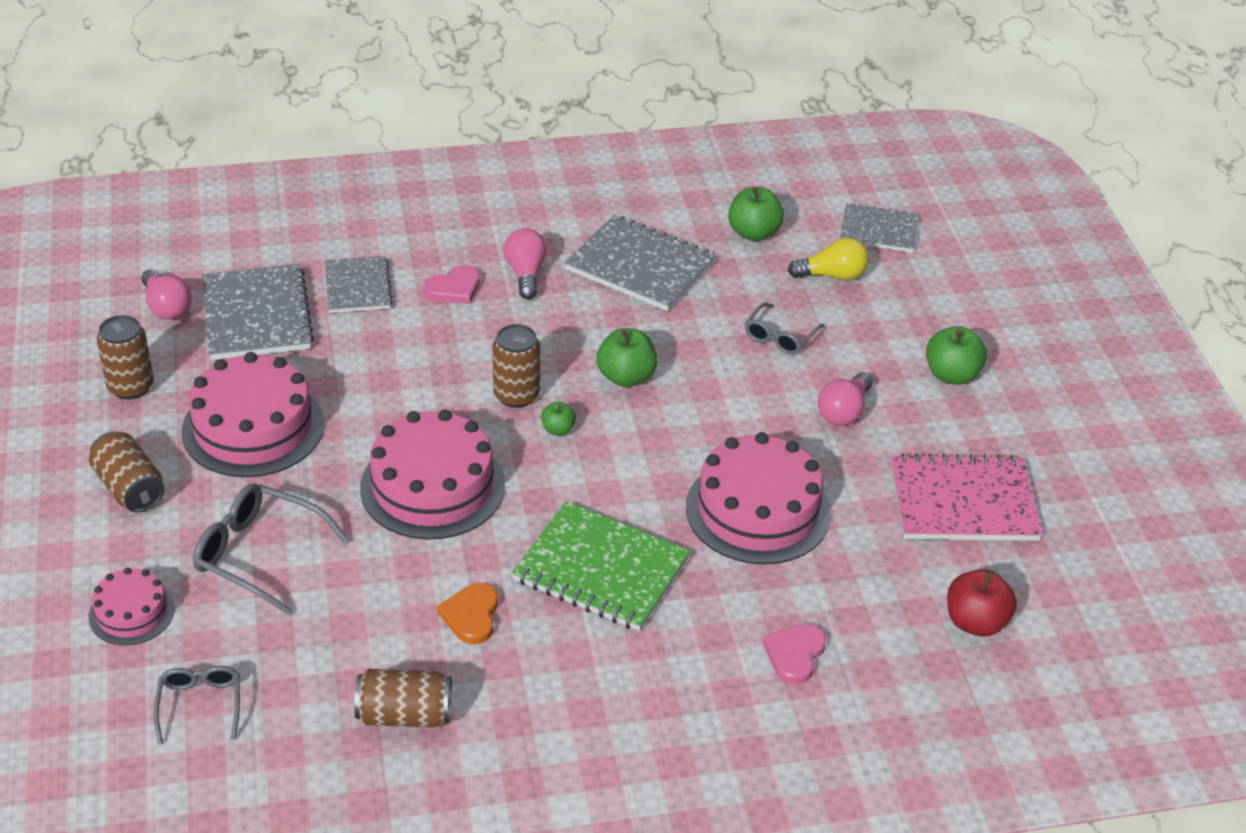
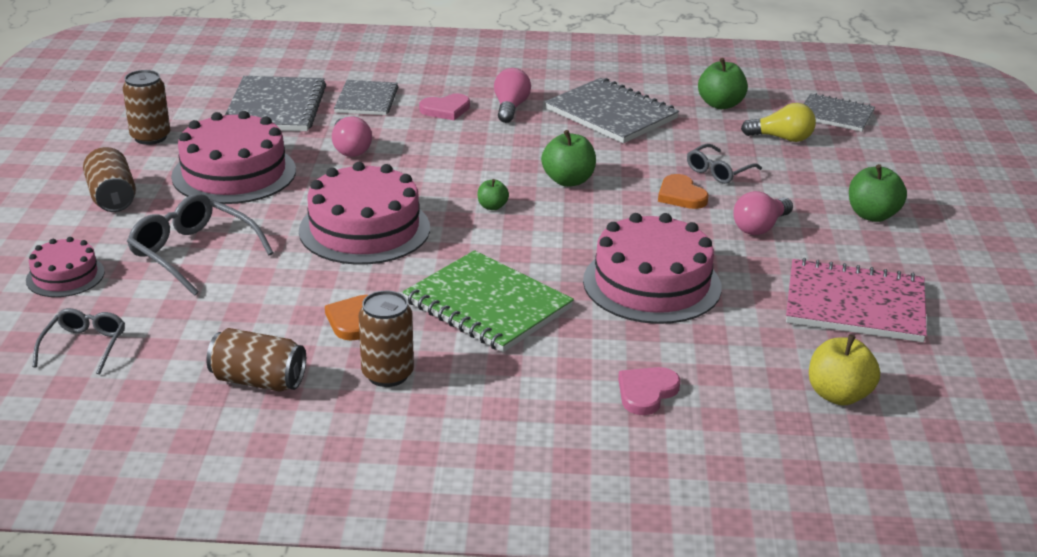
camera: 15 degrees right, 10 degrees down
(166, 307) = (207, 94): pink light bulb -> pink light bulb (350, 149)
(516, 395) = (466, 180): brown can -> brown can (387, 374)
(751, 379) = (681, 195): none -> orange heart
(975, 622) = (838, 395): red apple -> yellow apple

